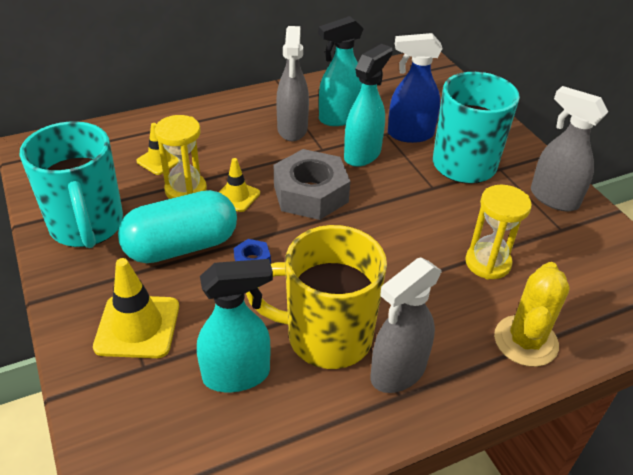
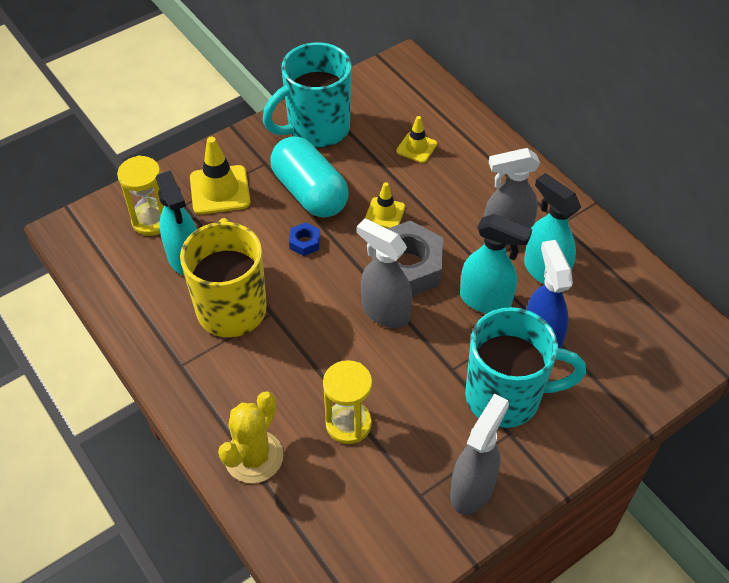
camera: 80 degrees right, 10 degrees up
(186, 190) = (381, 176): yellow hourglass -> yellow hourglass (151, 221)
(397, 372) = (203, 360): grey spray bottle -> grey spray bottle (385, 312)
(525, 341) = (254, 457): yellow cactus -> yellow cactus turned 75 degrees counterclockwise

